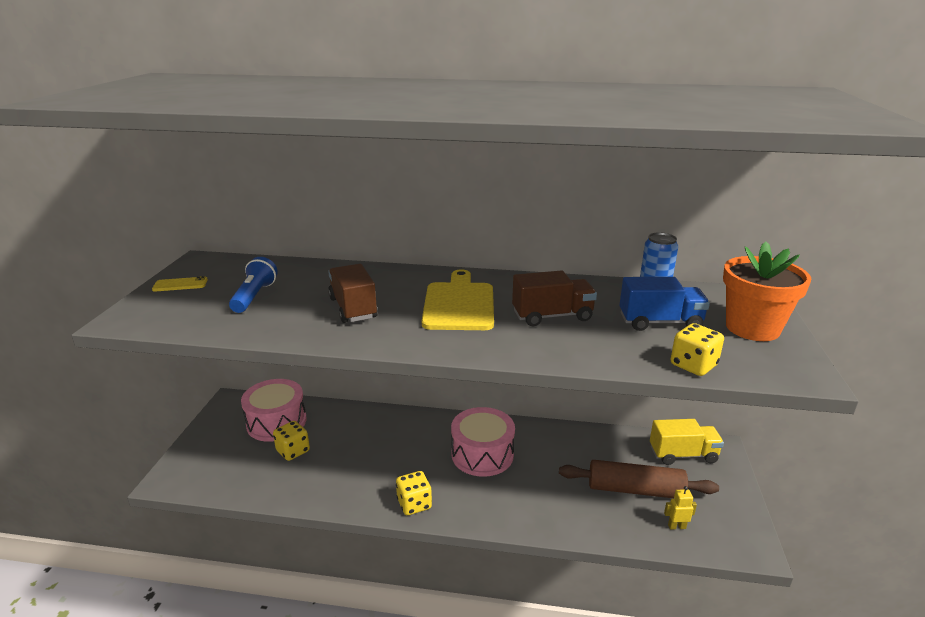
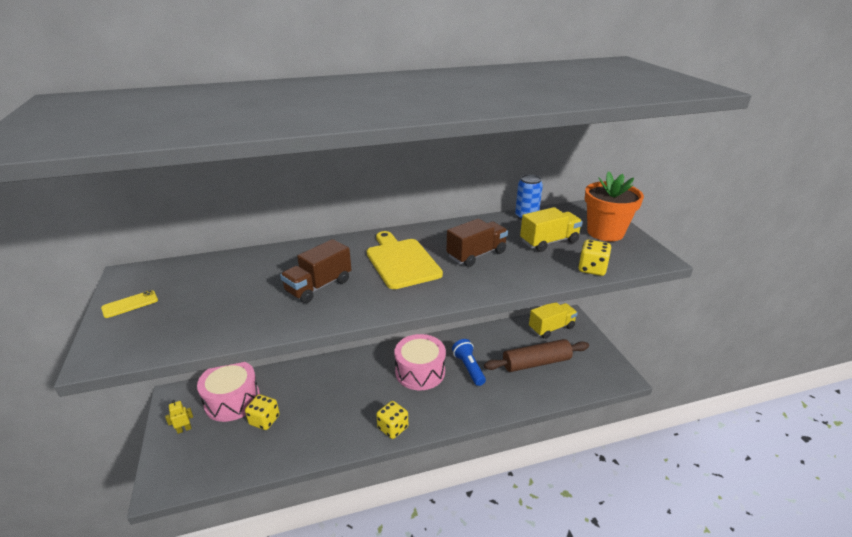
camera: 25 degrees left, 5 degrees up
(254, 296) = (218, 297): blue flashlight -> blue flashlight (468, 368)
(353, 308) = (319, 286): brown truck -> brown truck turned 90 degrees counterclockwise
(660, 322) = (549, 242): blue truck -> yellow truck
(676, 526) = (574, 379): yellow robot -> yellow robot (184, 429)

